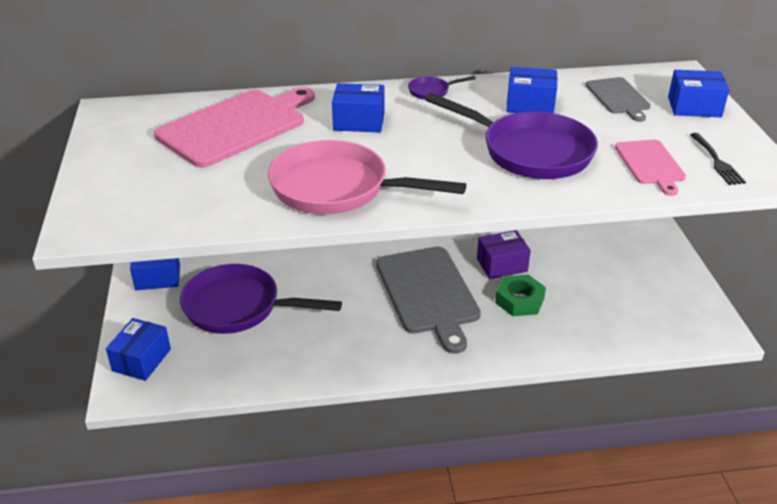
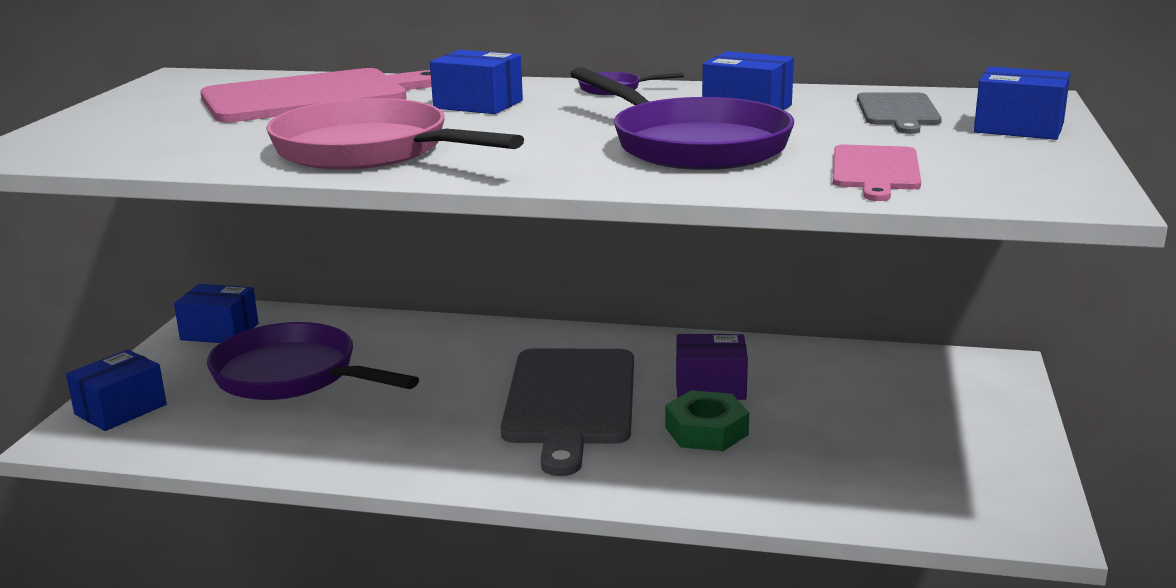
camera: 20 degrees right, 15 degrees down
(717, 161) = (997, 177): black fork -> none

